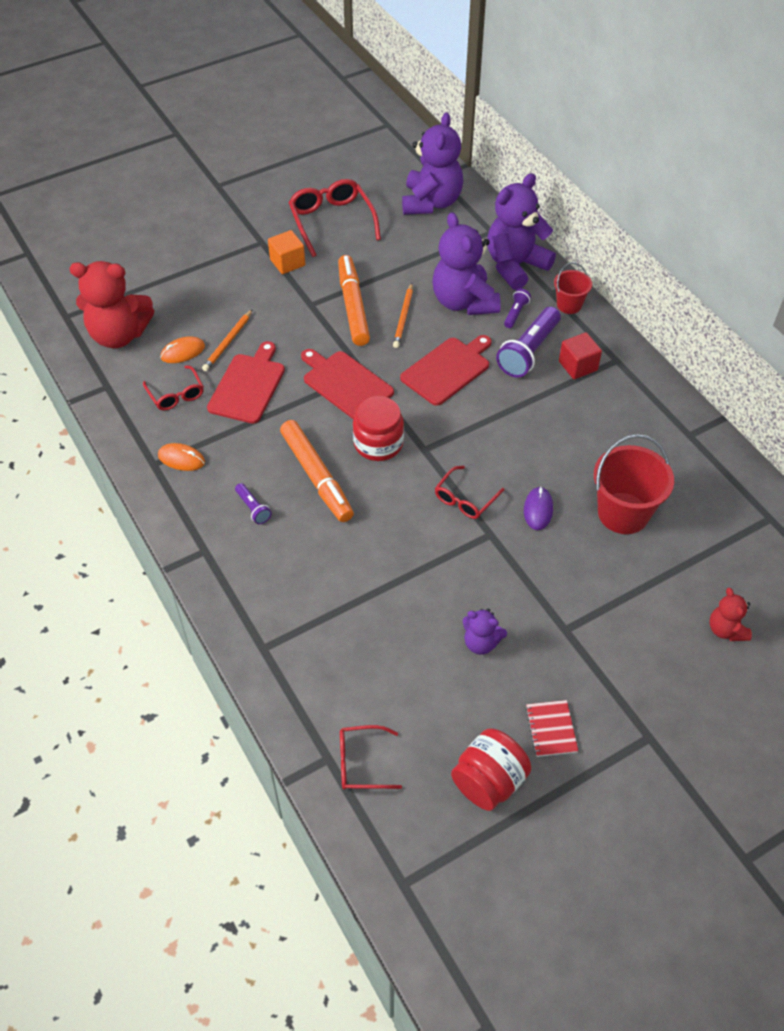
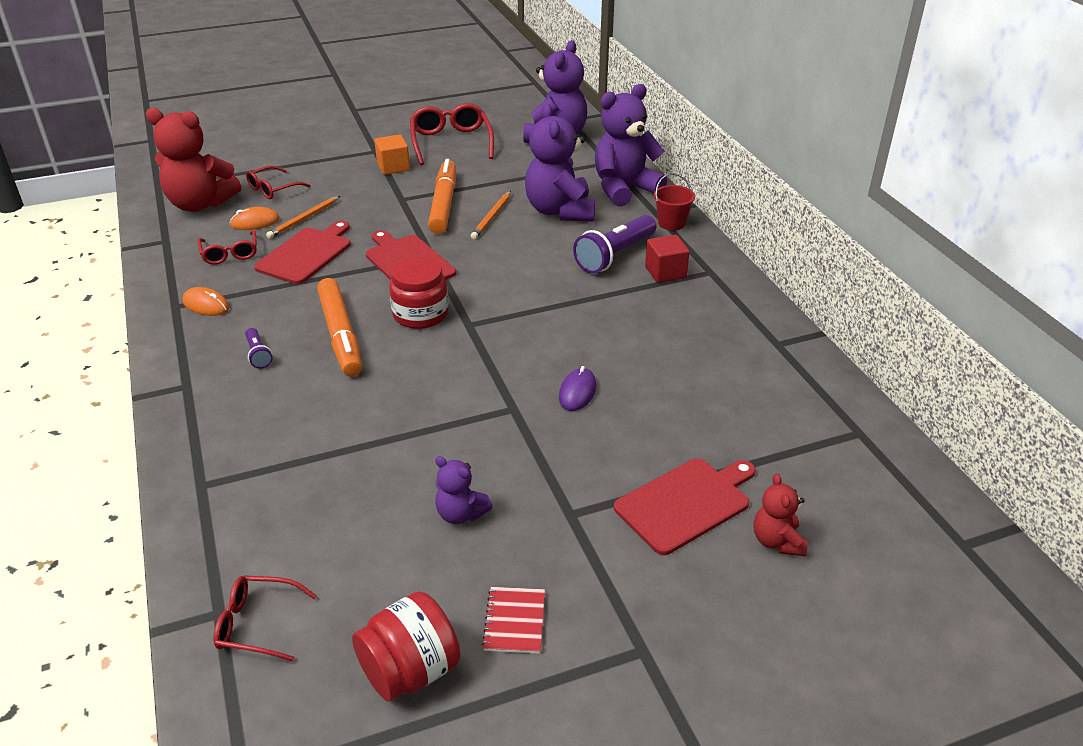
camera: 10 degrees right, 15 degrees down
(447, 369) = (521, 261): red cutting board -> red cutting board (686, 503)
(465, 499) = (497, 373): red glasses -> red glasses (273, 189)
(516, 313) = (612, 224): purple flashlight -> none
(623, 513) = (678, 407): red bucket -> none

